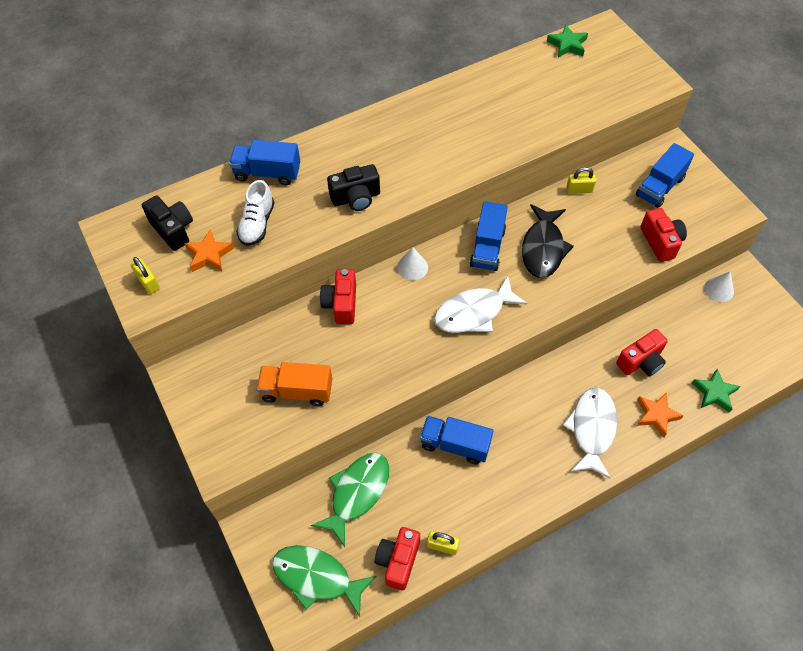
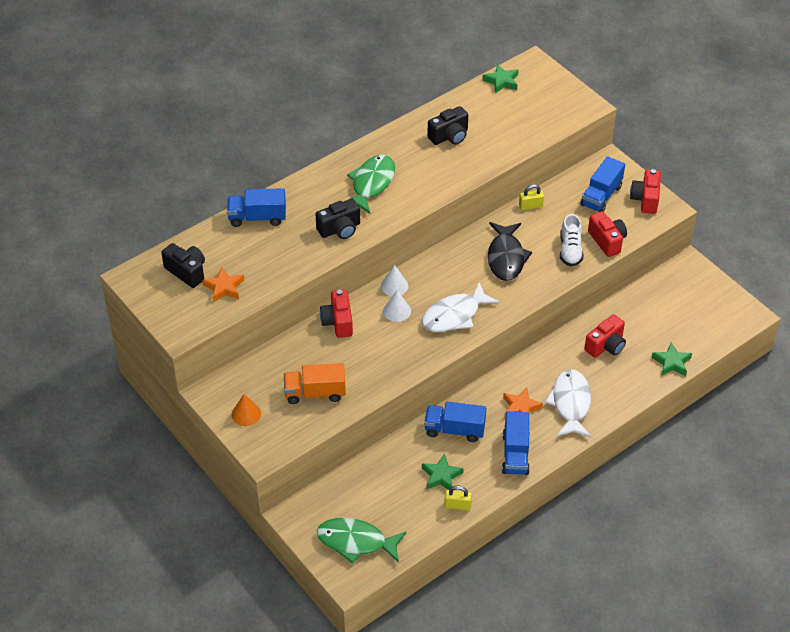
camera: 10 degrees left, 10 degrees down
(148, 282) = (177, 315): yellow padlock -> none
(213, 408) = (246, 414): none -> orange cone
(257, 224) = (259, 259): white shoe -> white shoe (570, 250)
(357, 493) = (377, 476): green fish -> green fish (371, 184)
(398, 561) = (422, 521): red camera -> red camera (645, 199)
(430, 503) = (441, 476): none -> green star
(487, 247) = (457, 262): blue truck -> blue truck (515, 454)
(499, 101) = (449, 136): none -> black camera
(656, 415) = (624, 386): orange star -> orange star (521, 408)
(719, 289) = (667, 280): white cone -> white cone (397, 311)

